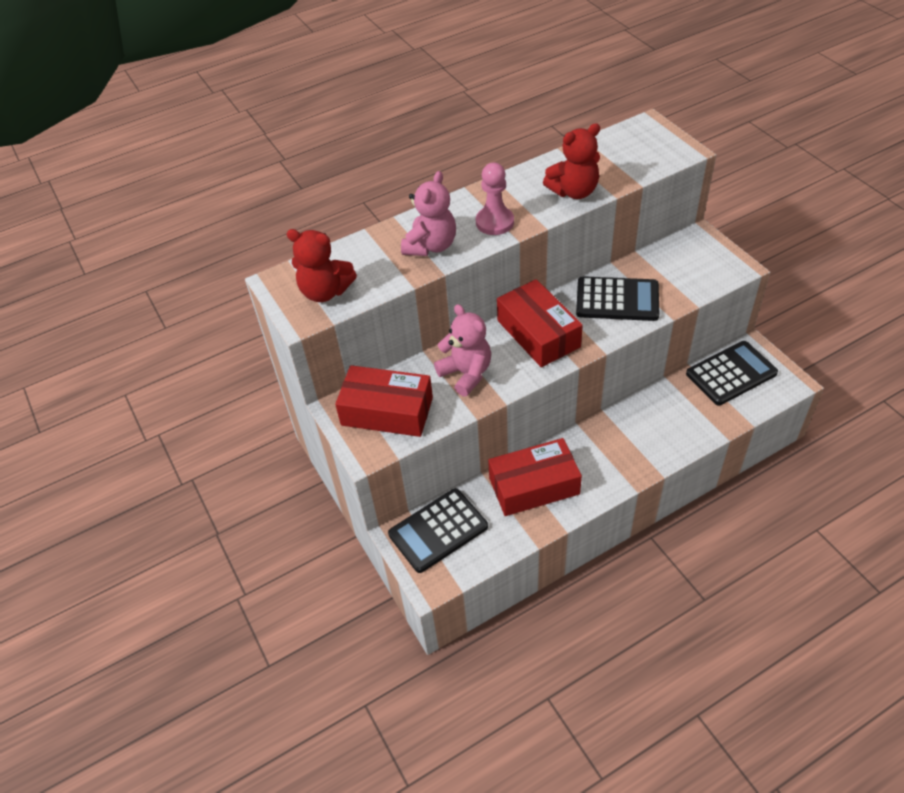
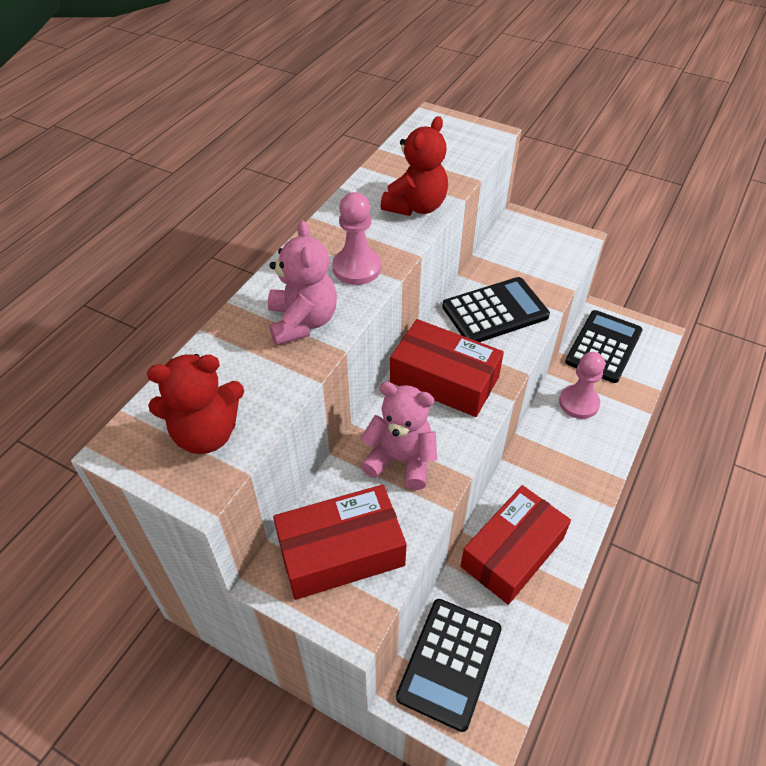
camera: 35 degrees left, 0 degrees up
(672, 407) = (578, 403): none -> pink pawn

